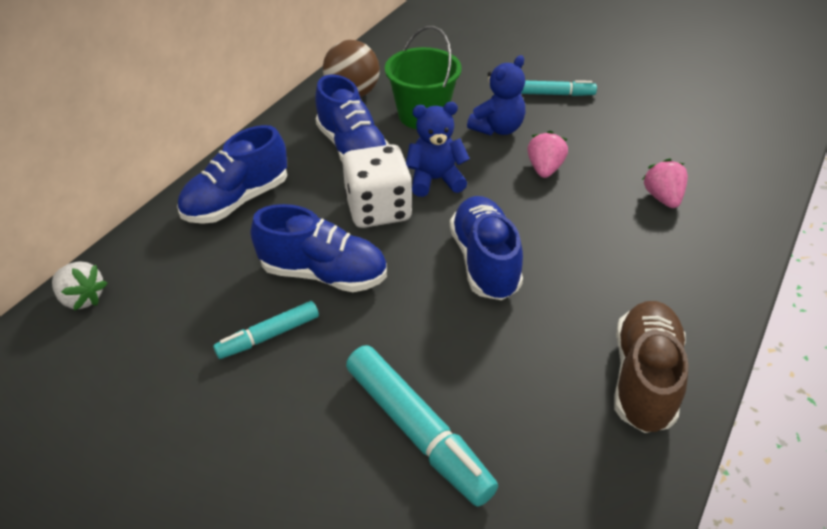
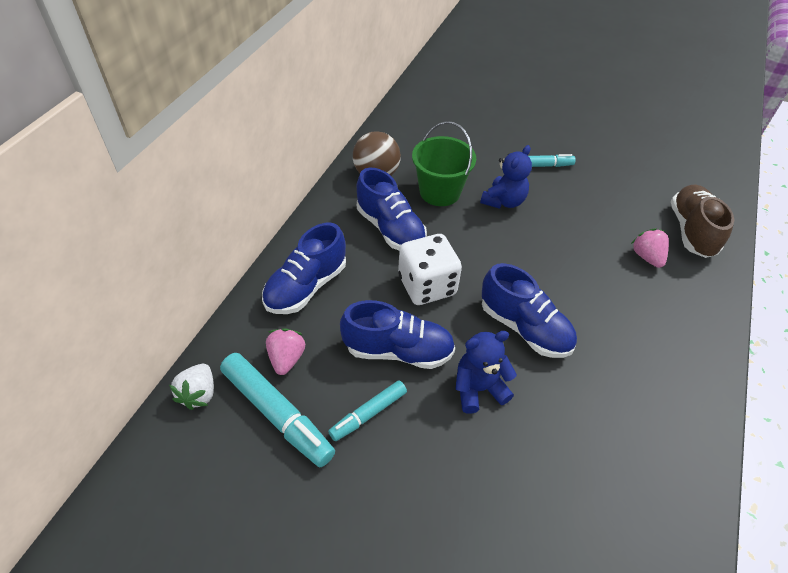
camera: 10 degrees left, 5 degrees up
(82, 298) = (199, 394): white strawberry -> white strawberry turned 75 degrees clockwise
(417, 430) = (510, 487): turquoise marker -> turquoise marker (277, 413)
(435, 180) = (466, 254): blue teddy bear -> blue teddy bear (478, 388)
(484, 262) = (524, 327): blue shoe -> blue shoe turned 150 degrees clockwise
(544, 169) = (550, 237): pink strawberry -> pink strawberry (286, 358)
(643, 378) = (670, 421): brown shoe -> brown shoe (691, 231)

